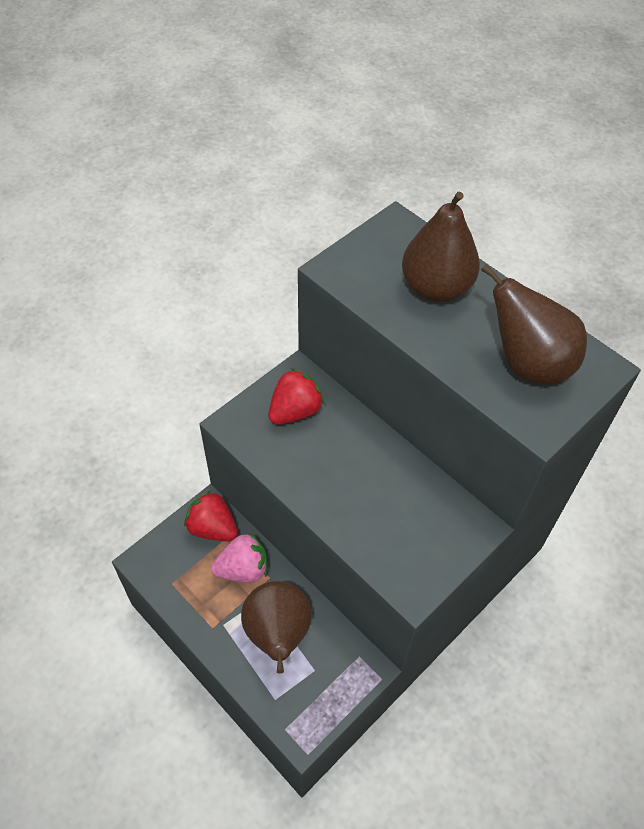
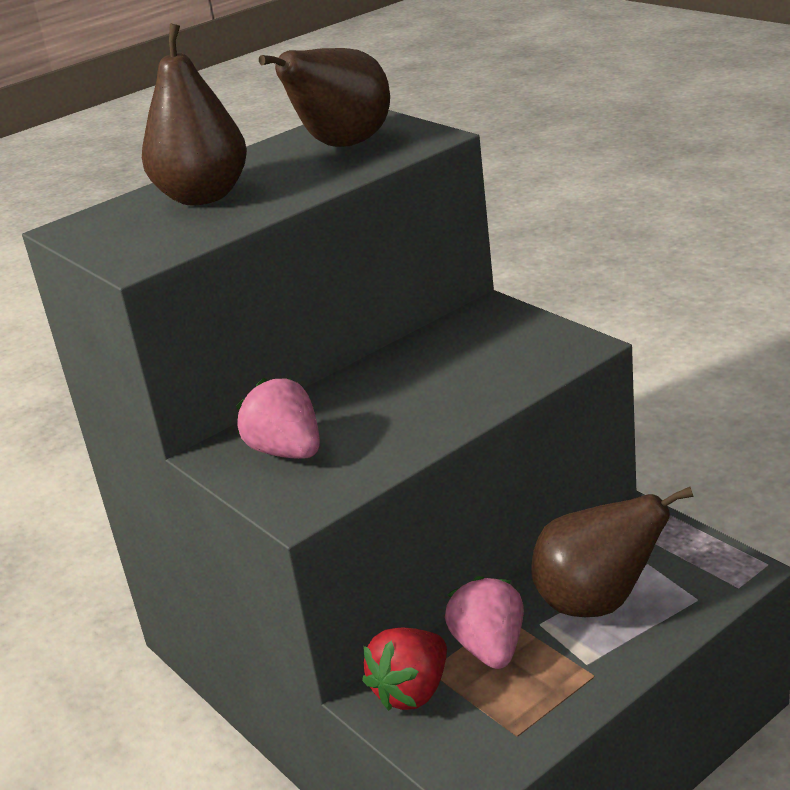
camera: 80 degrees left, 25 degrees down
(295, 411) = (287, 451): red strawberry -> pink strawberry

